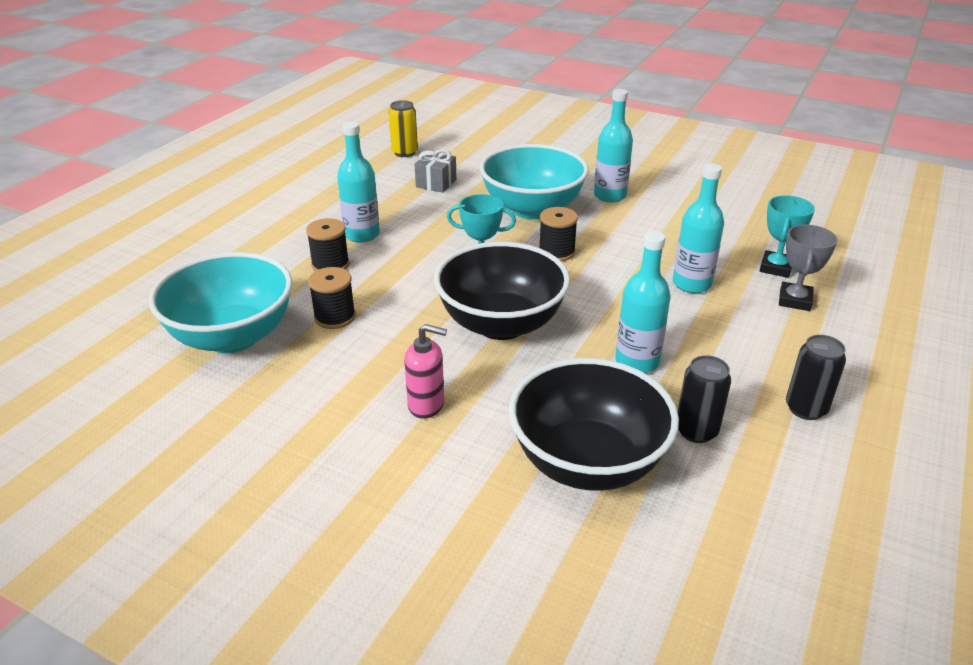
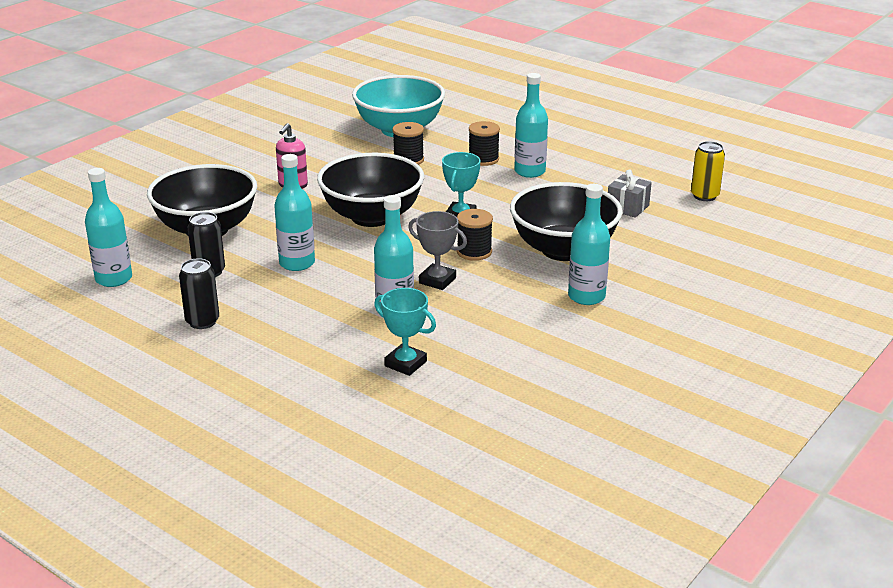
camera: 100 degrees right, 5 degrees down
(532, 209) = (563, 250): turquoise bowl -> black bowl
(769, 525) = (114, 279): none -> turquoise bottle
(795, 300) = (345, 358): grey trophy -> grey trophy (437, 280)

